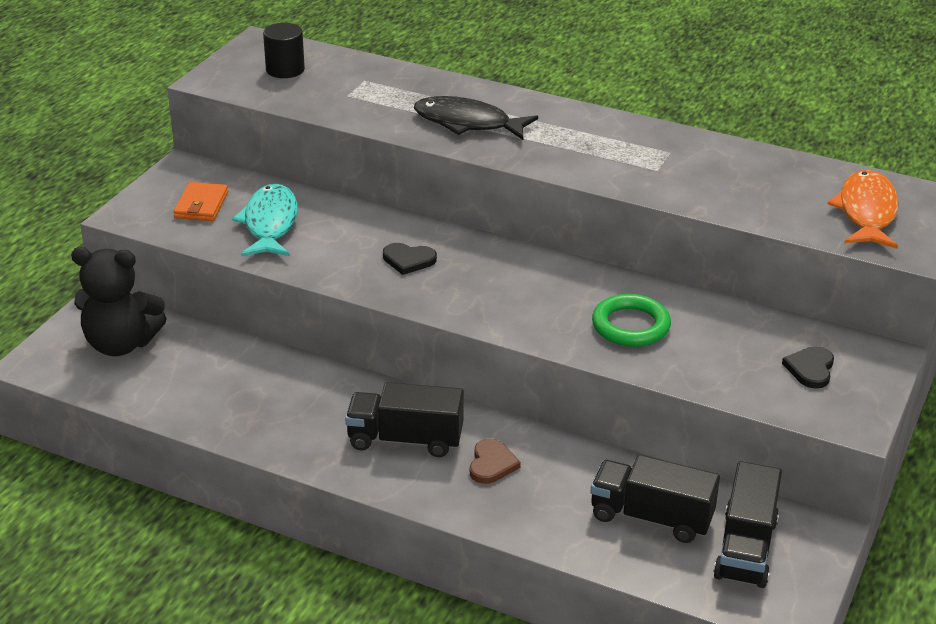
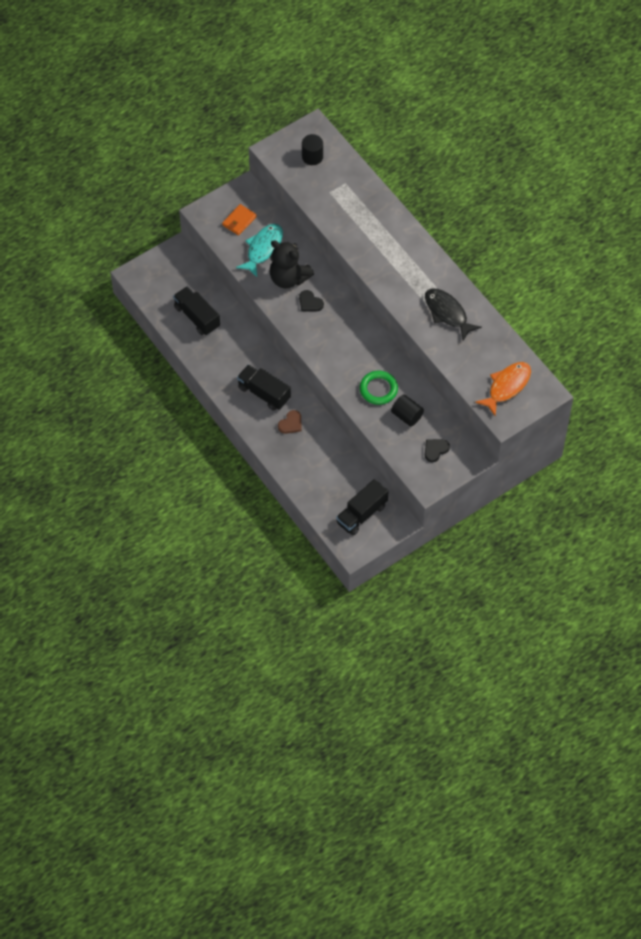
camera: 30 degrees right, 25 degrees up
(121, 344) = (175, 279): black teddy bear -> black teddy bear (288, 278)
(467, 123) = (372, 240): black fish -> black fish (447, 313)
(651, 517) = (336, 481): black truck -> black truck (197, 317)
(714, 342) = (407, 416): none -> black cylinder

